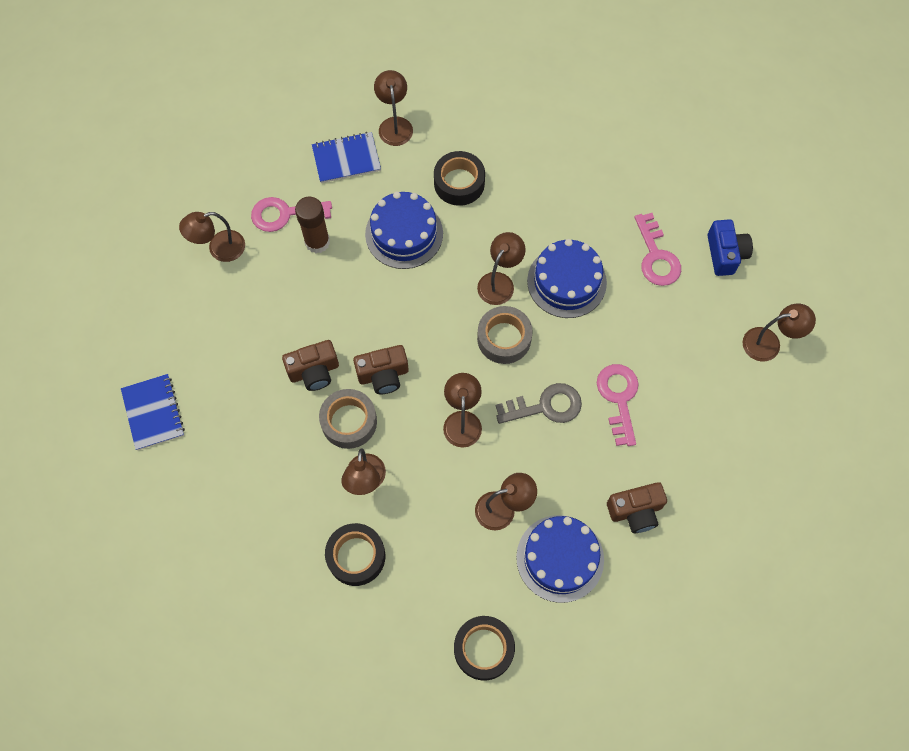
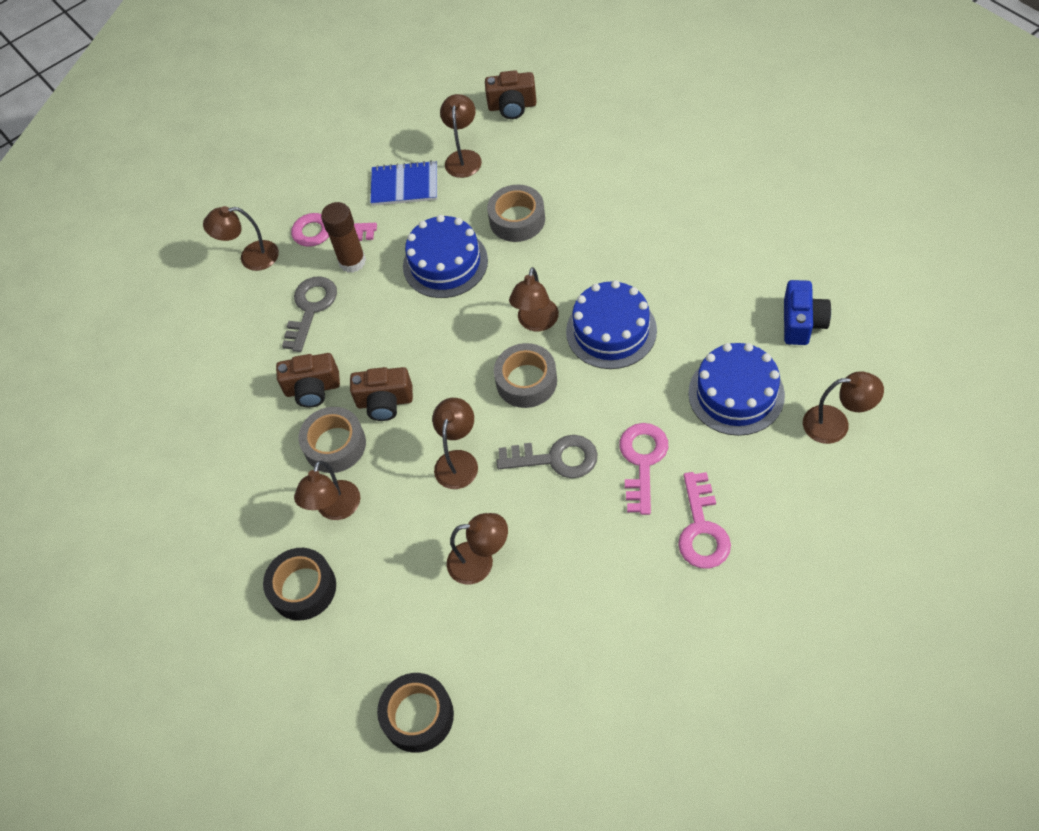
camera: 20 degrees right, 10 degrees down
(153, 413) = (137, 408): blue notebook -> none
(291, 293) = (311, 308): none -> grey key
(459, 183) = (517, 220): black tape -> grey tape
(499, 282) = (536, 322): brown lamp -> brown lamp turned 150 degrees clockwise
(560, 558) = (532, 628): blue cake -> blue cake (736, 394)
(635, 511) = (634, 589): brown camera -> brown camera (512, 106)
(656, 256) = (720, 316): pink key -> pink key (702, 529)

